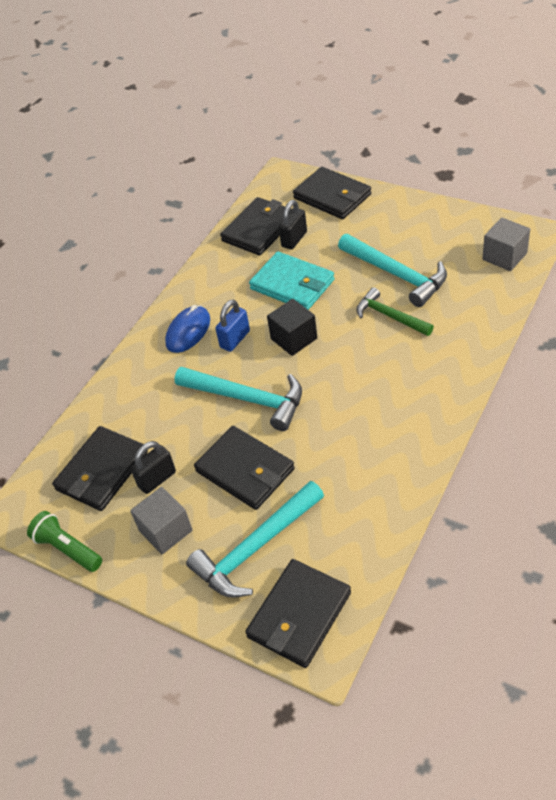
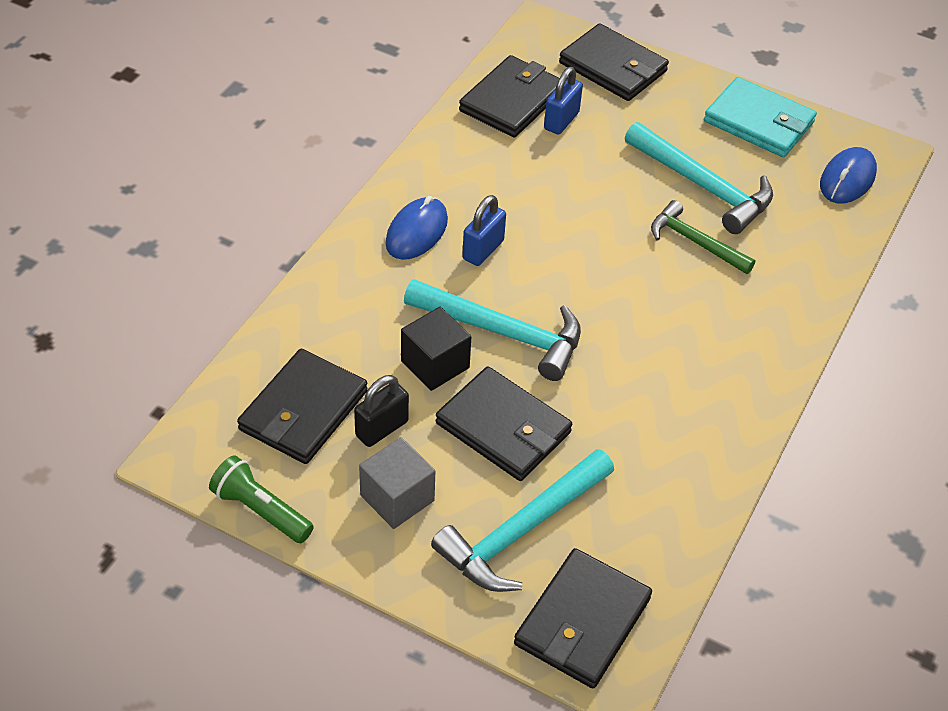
camera: 10 degrees left, 0 degrees up
(292, 284) = (561, 183): turquoise wallet -> turquoise wallet (759, 122)
(294, 239) = (561, 121): black padlock -> blue padlock
(294, 338) = (564, 258): black cube -> black cube (435, 364)
(504, 256) = (847, 179): grey cube -> blue mouse

